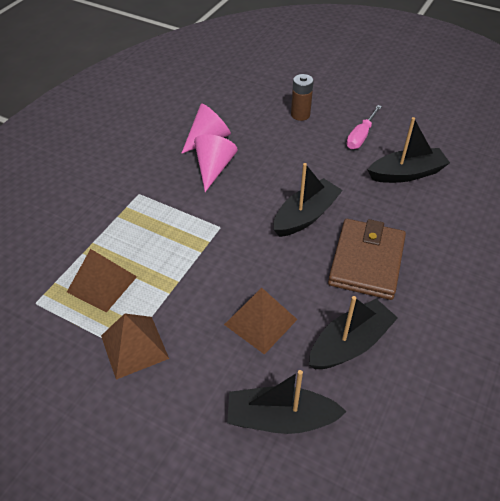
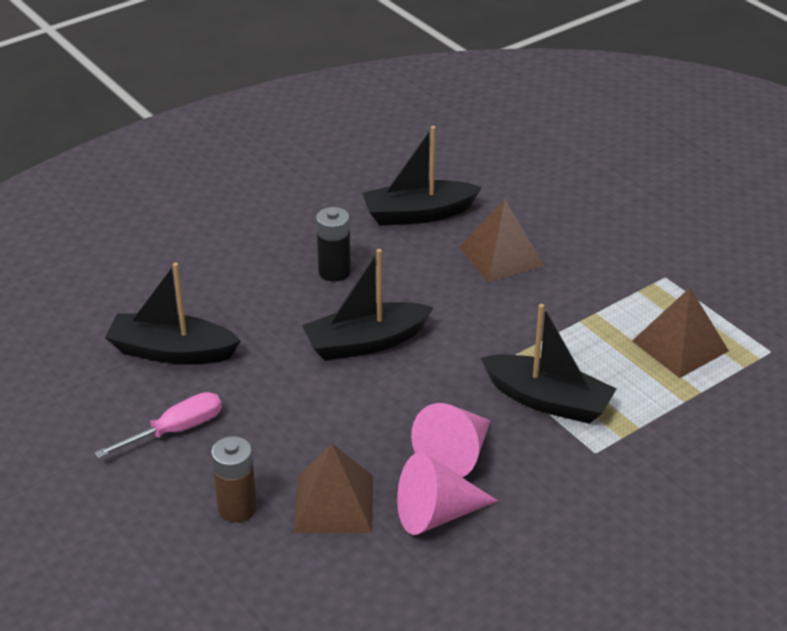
camera: 155 degrees left, 10 degrees down
(134, 347) = (654, 275): brown pyramid -> brown pyramid (334, 503)
(281, 418) = (526, 187): black boat -> black boat (547, 400)
(366, 262) = (334, 272): brown wallet -> black battery

